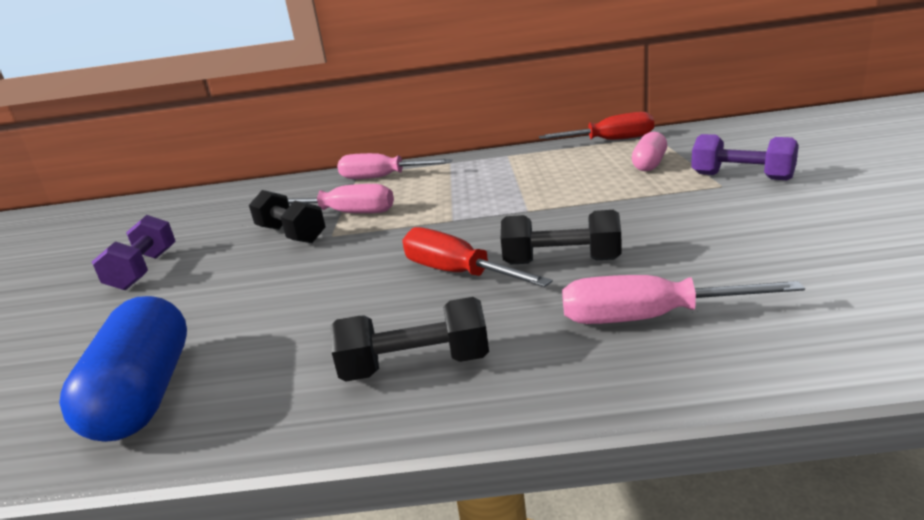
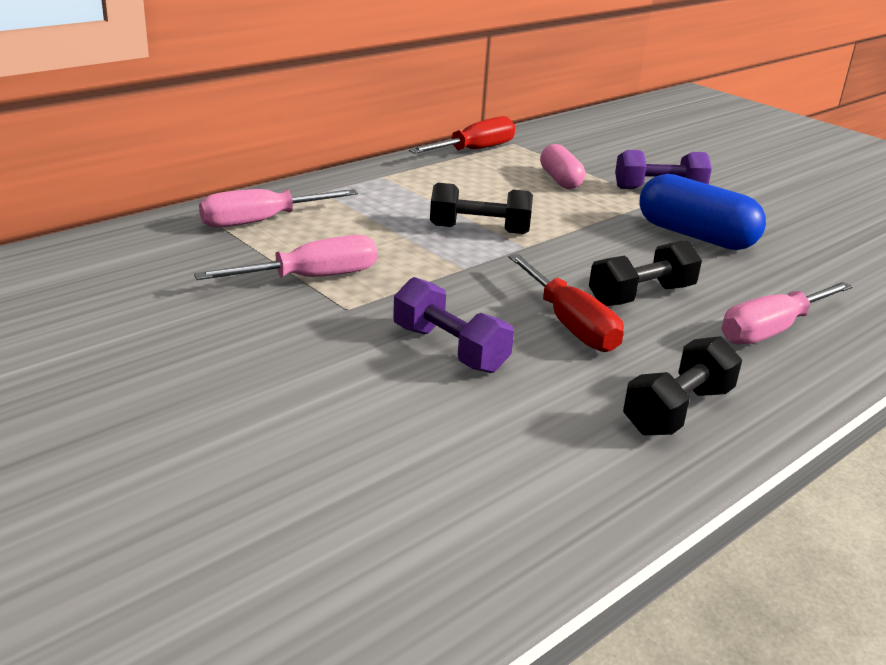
camera: 45 degrees left, 5 degrees up
(144, 270) = (151, 405): purple dumbbell -> purple dumbbell (449, 349)
(145, 394) = (483, 513): blue capsule -> blue capsule (695, 236)
(291, 235) = (287, 317): black dumbbell -> black dumbbell (479, 229)
(457, 273) = (570, 324): red screwdriver -> red screwdriver turned 120 degrees counterclockwise

